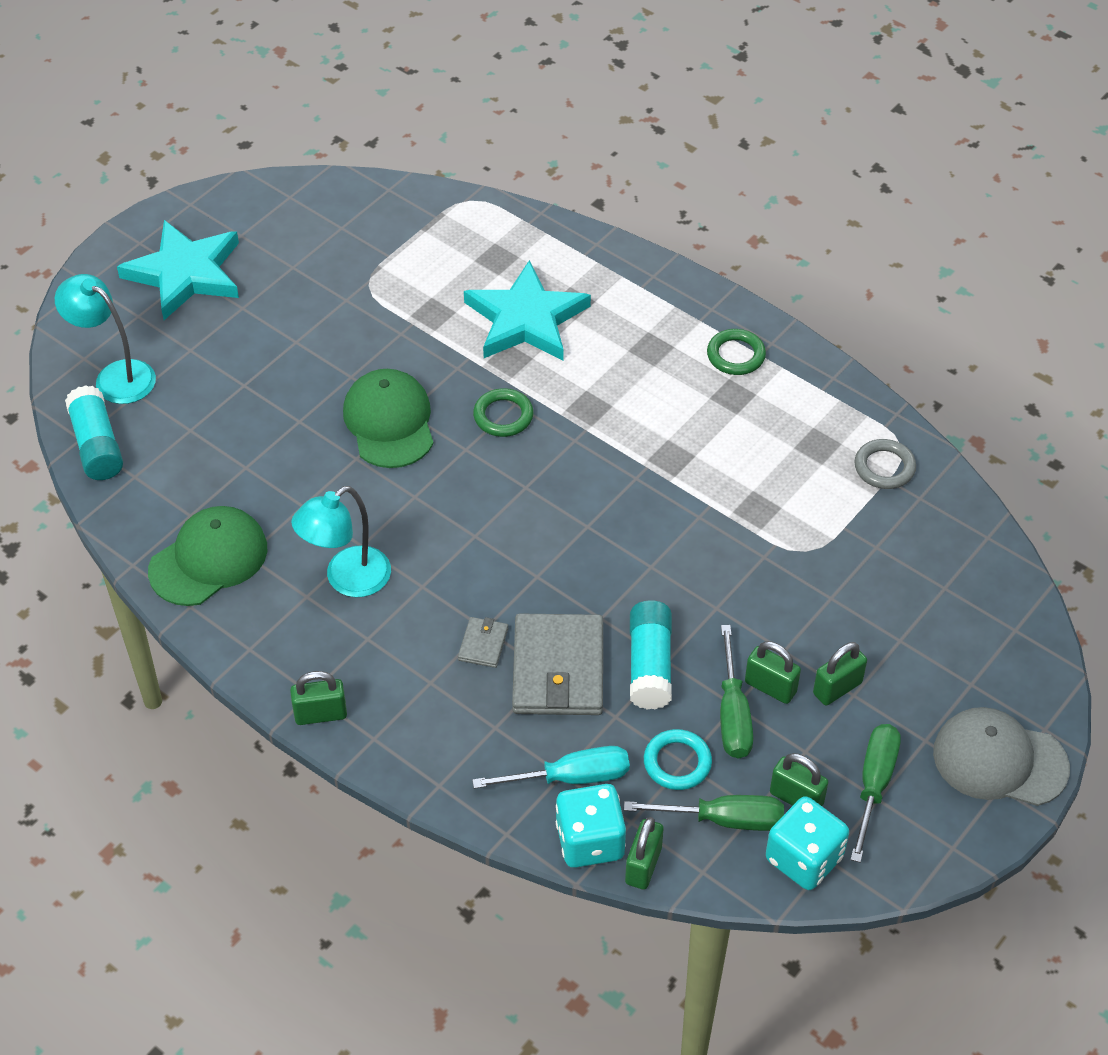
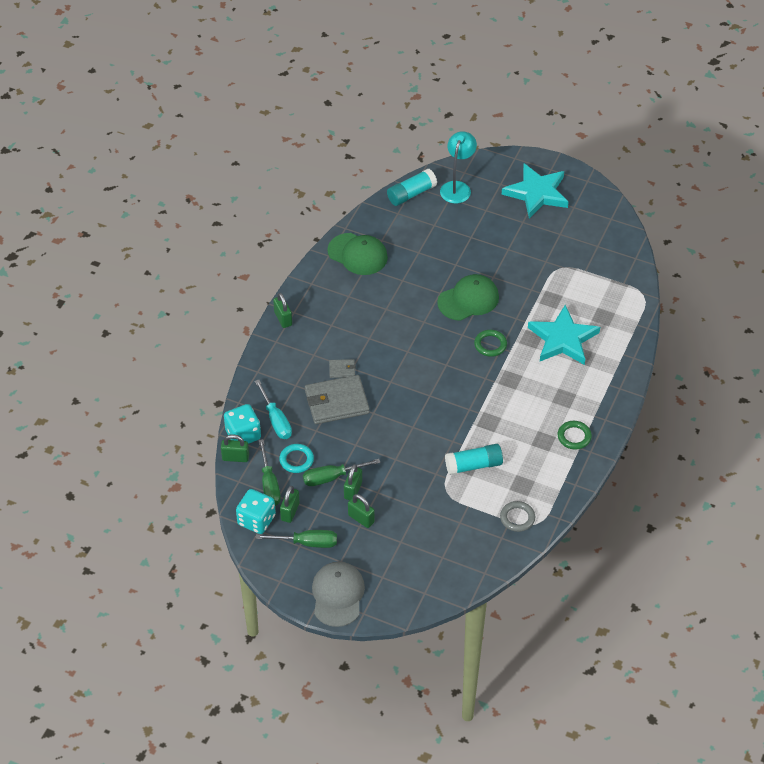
camera: 75 degrees right, 0 degrees up
(347, 580) = (363, 308): turquoise lamp -> none
(650, 665) = (350, 438): turquoise glue stick -> turquoise glue stick (473, 465)

